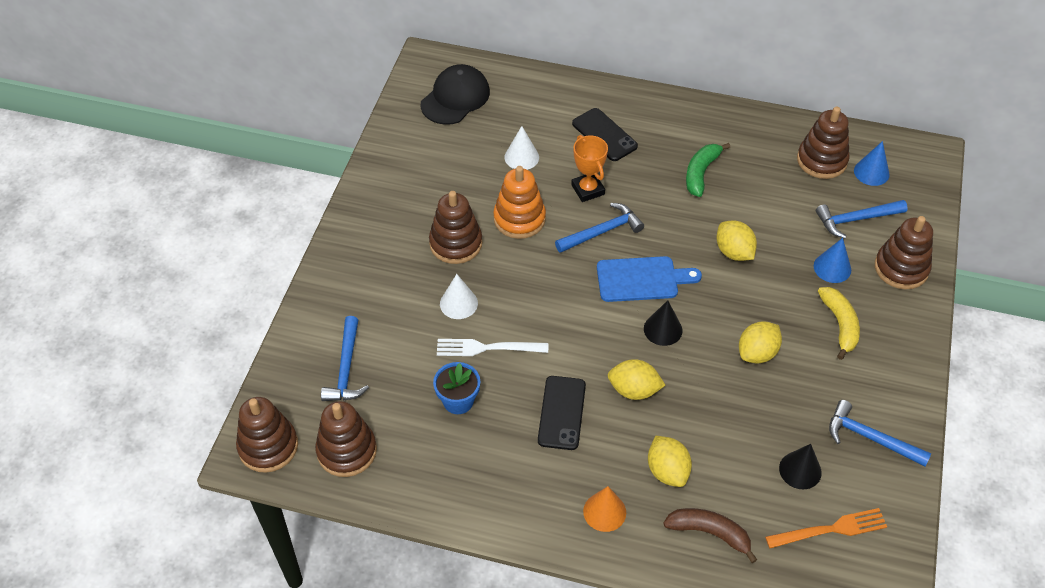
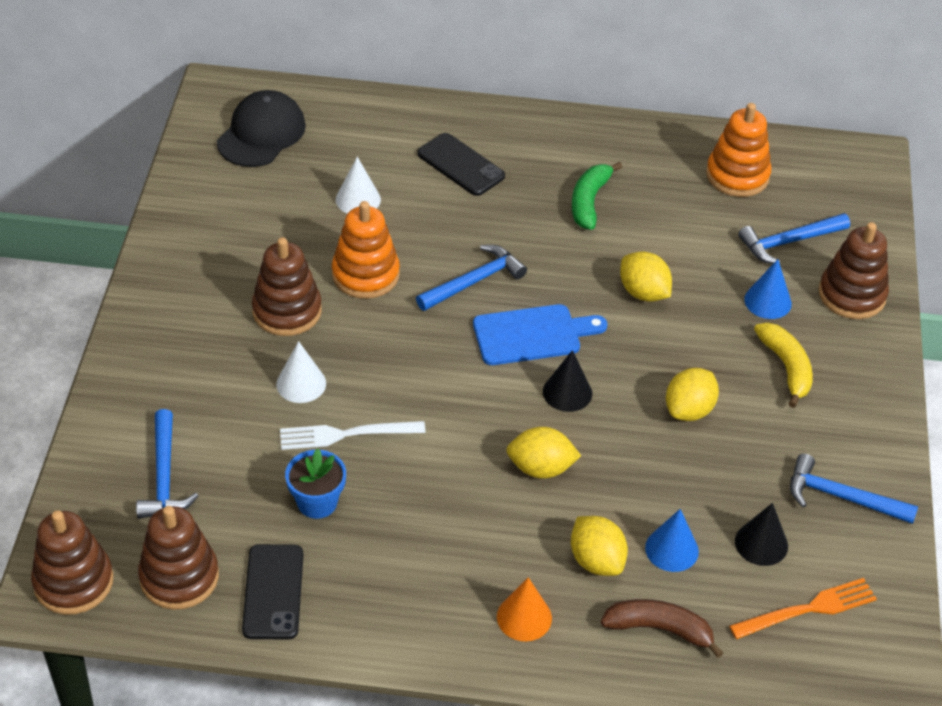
camera: 10 degrees left, 5 degrees down
(561, 413) = (452, 504): black phone -> black phone (273, 592)
(588, 190) = (448, 232): orange trophy -> none
(821, 160) = (737, 175): brown stacking toy -> orange stacking toy
(871, 172) = (800, 185): blue cone -> blue cone (671, 549)

